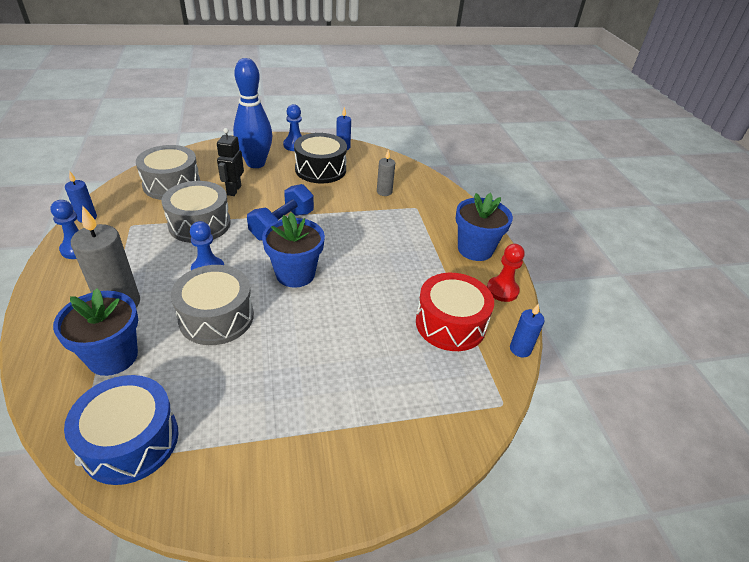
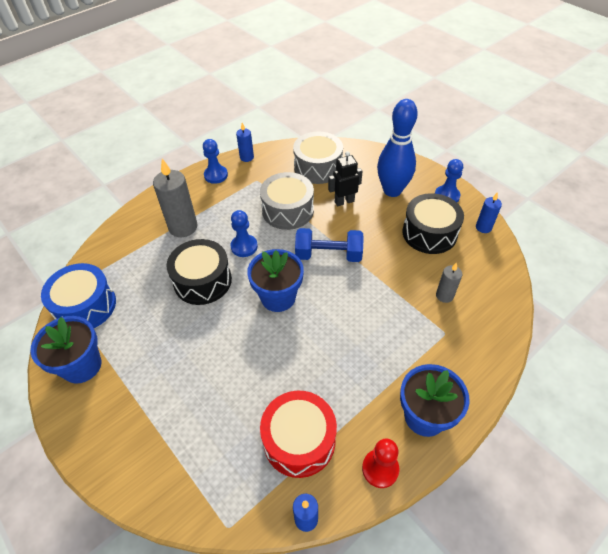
camera: 65 degrees right, 10 degrees up
(113, 356) = (140, 255): blue flower pot -> blue flower pot (82, 366)
(216, 317) = (202, 281): grey drum -> black drum

